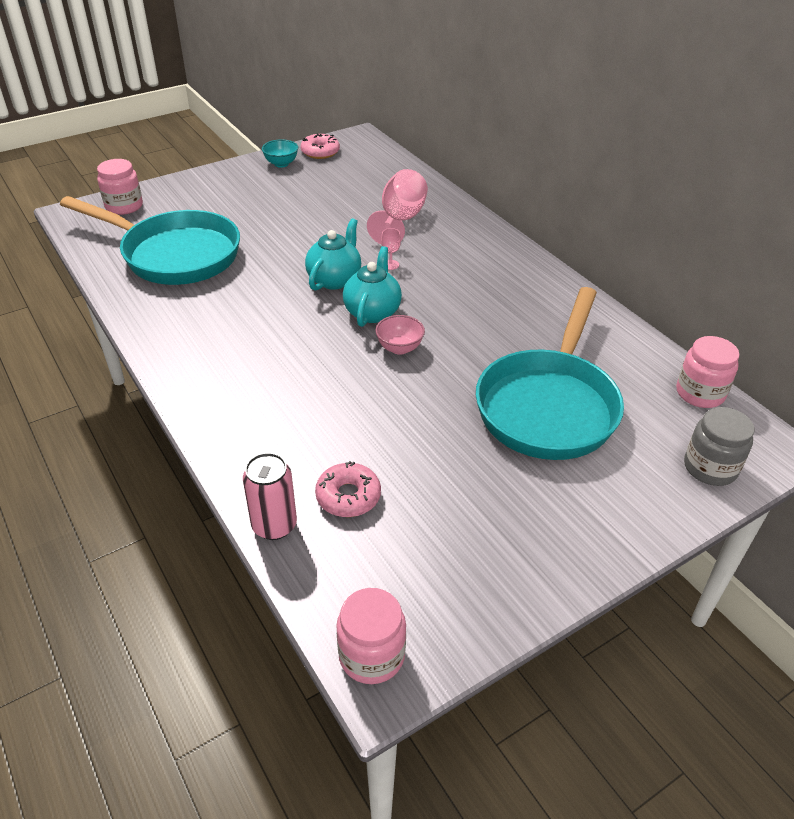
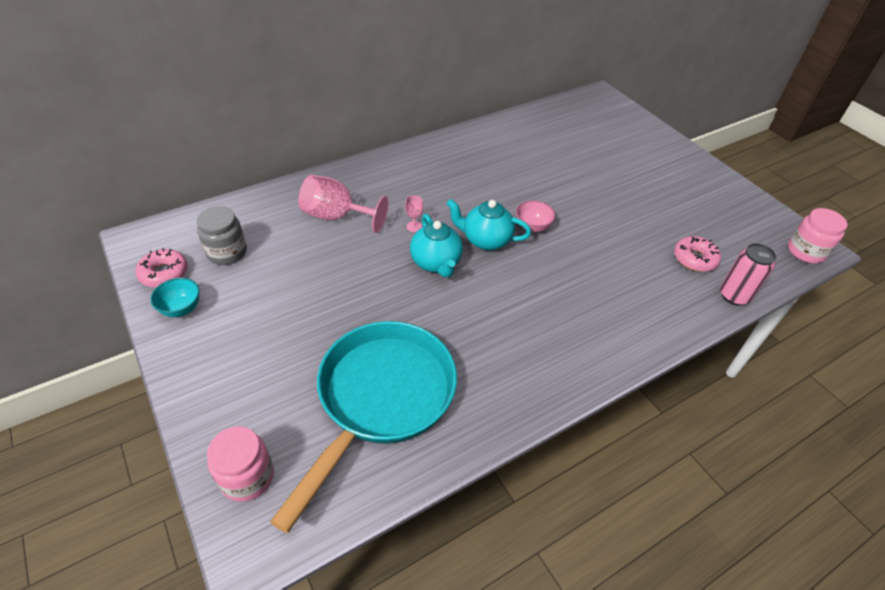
camera: 90 degrees left, 5 degrees up
(334, 279) = (436, 263): turquoise teapot -> turquoise teapot turned 135 degrees counterclockwise
(549, 405) = (583, 164): turquoise pan -> none
(700, 393) = (559, 108): pink jar -> none
(710, 468) = (621, 117): grey jar -> grey jar (227, 252)

